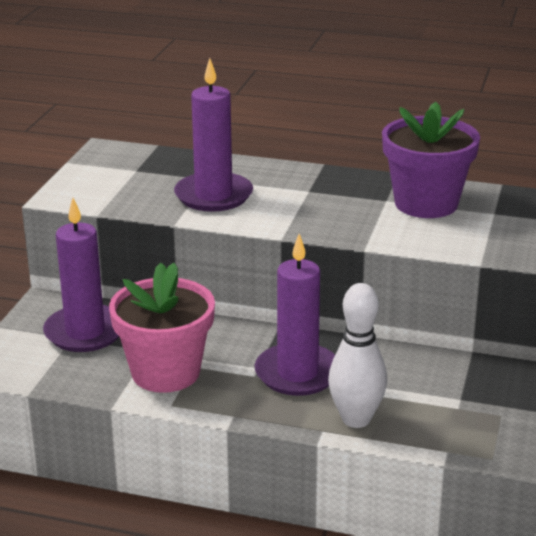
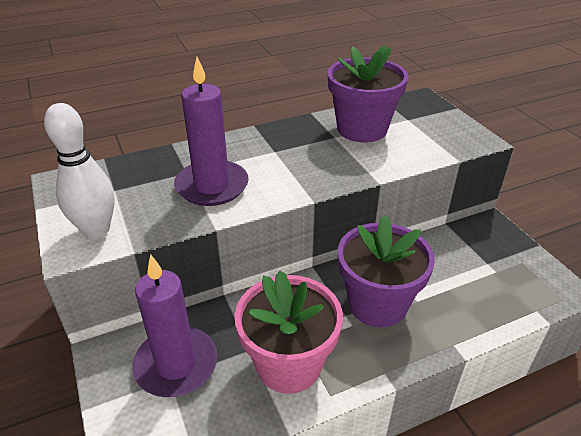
camera: 40 degrees left, 10 degrees up
(297, 373) = (377, 304): purple candle -> purple flower pot
(356, 419) = (459, 320): white bowling pin -> white bowling pin (96, 230)

